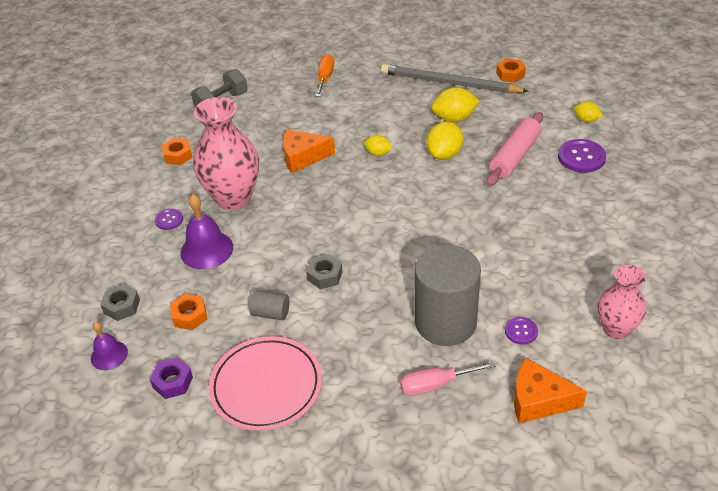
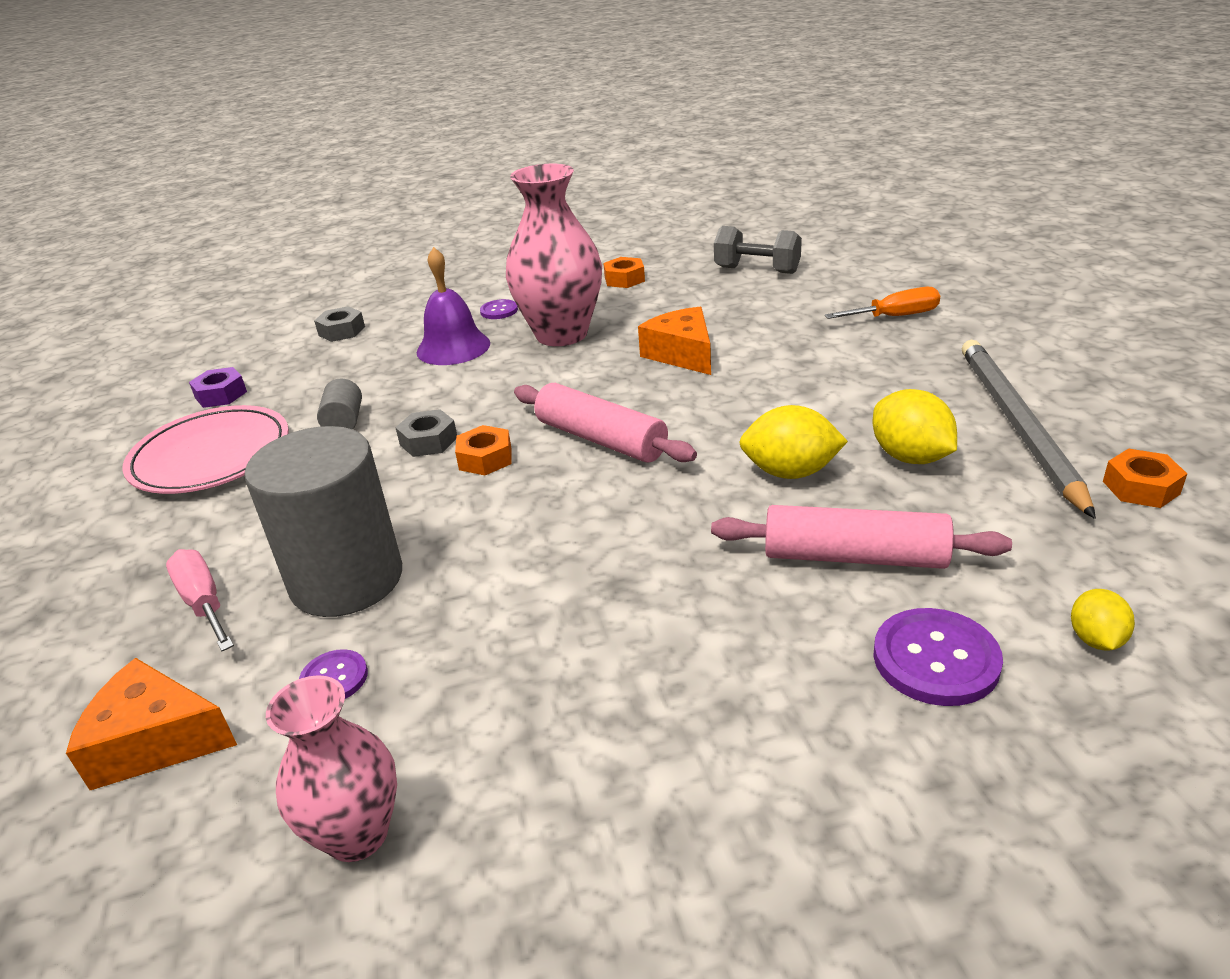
camera: 70 degrees right, 10 degrees down
(109, 355) = (264, 348): purple bell -> none
(190, 316) = (331, 372): orange nut -> orange nut (485, 458)
(372, 207) = (601, 439): none -> pink rolling pin
(378, 153) = (740, 409): yellow lemon -> none
(538, 400) = (156, 741): orange cheese -> orange cheese turned 75 degrees counterclockwise

